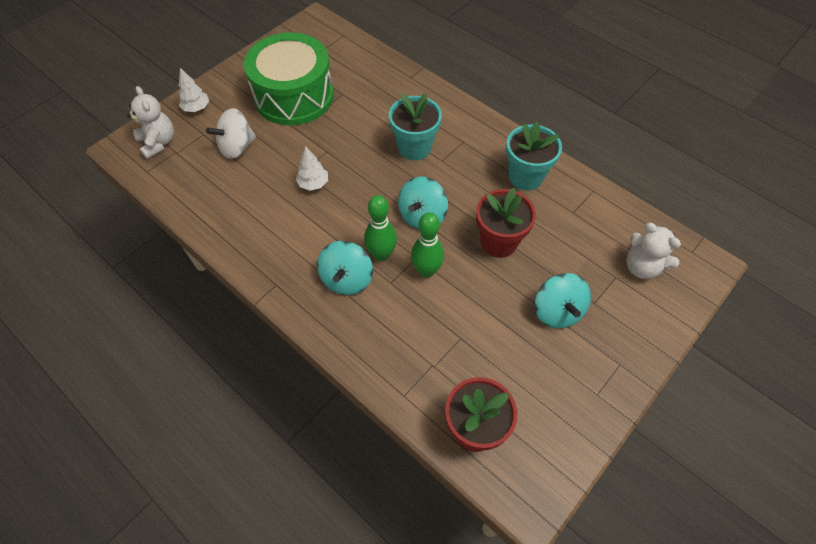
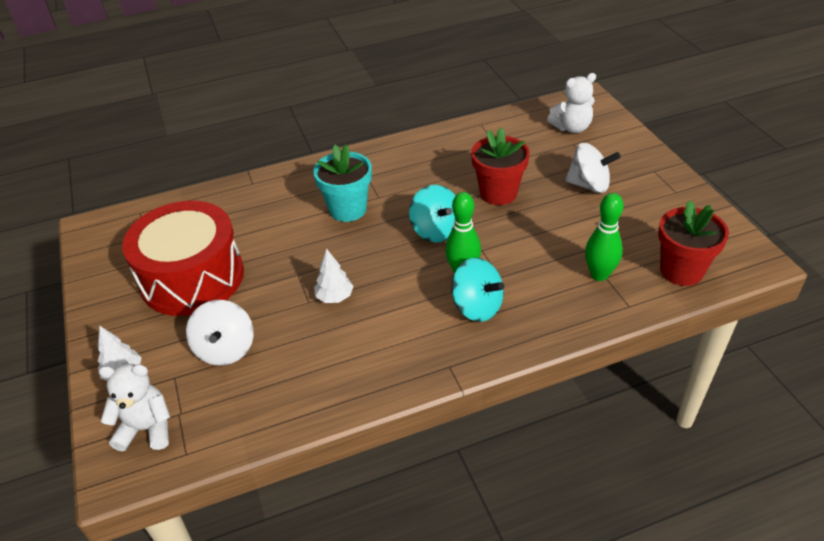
camera: 60 degrees left, 15 degrees down
(294, 96) = (192, 277): green drum -> red drum
(426, 270) = (501, 248): green bowling pin -> green bowling pin (599, 275)
(525, 177) = (438, 154): turquoise flower pot -> none
(557, 311) = (589, 185): turquoise spinning top -> white spinning top

